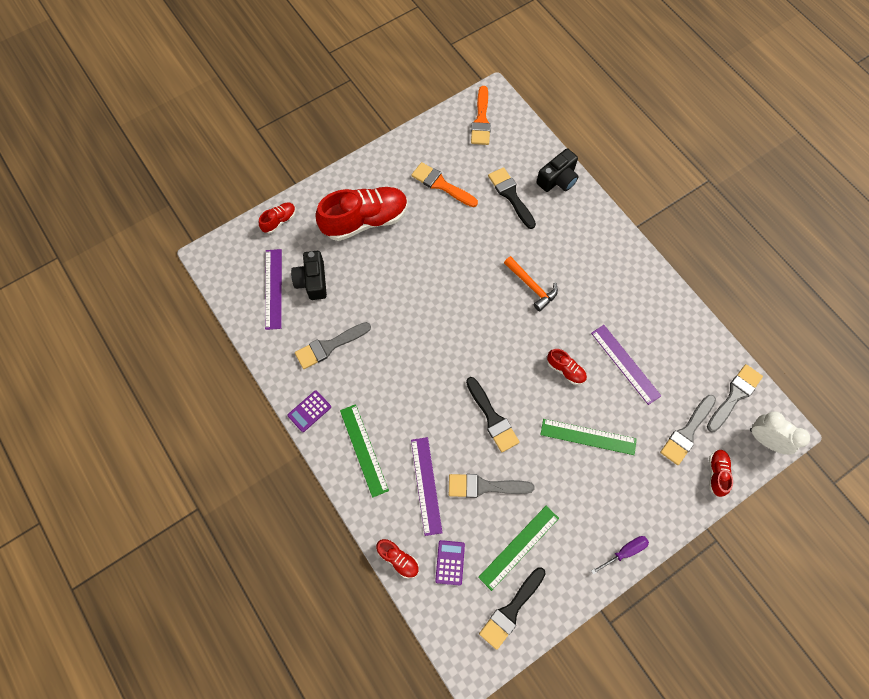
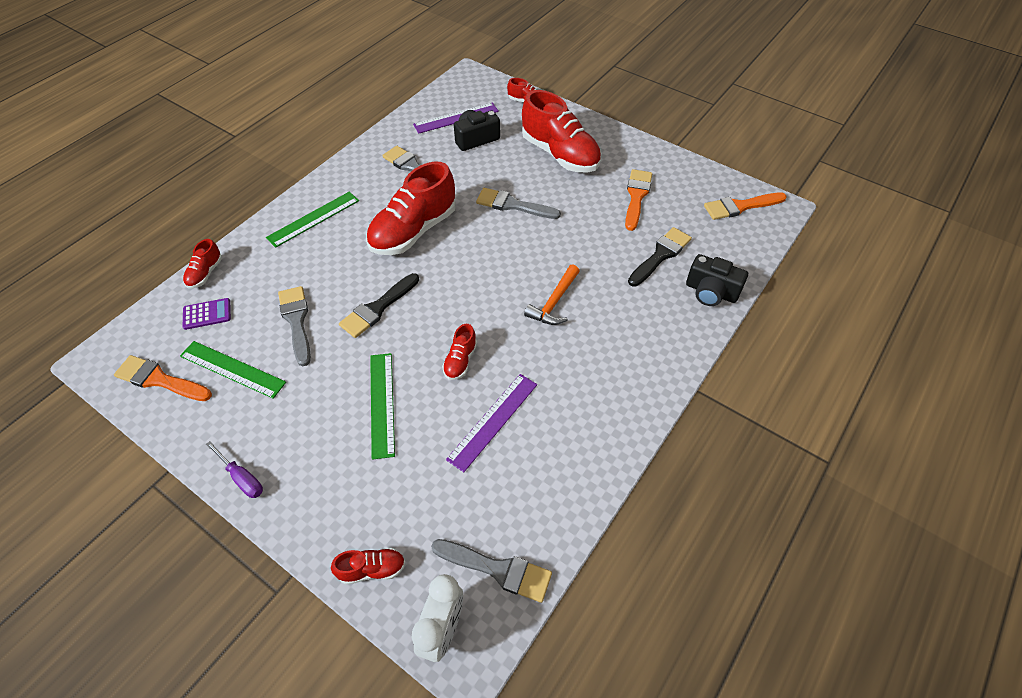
camera: 70 degrees right, 15 degrees down
(309, 411) = (342, 173): purple calculator -> none
(413, 367) = (413, 231): none -> red shoe
(426, 485) = (287, 274): purple ruler -> none
(511, 610) = (159, 380): black brush -> orange brush
(687, 432) = (421, 516): grey brush -> grey brush (513, 205)

